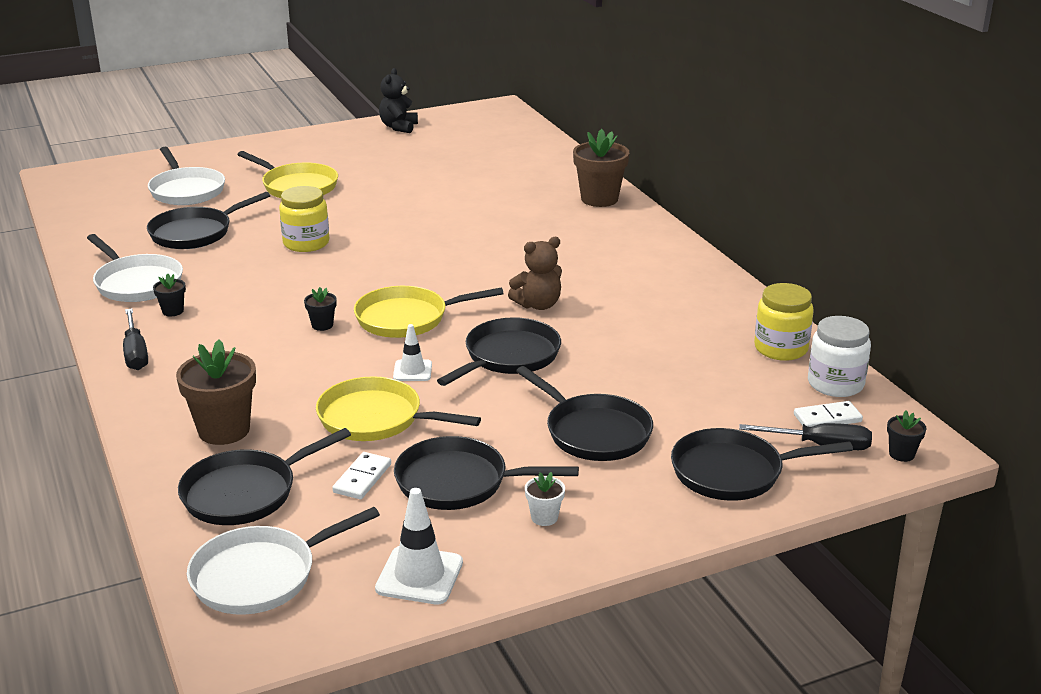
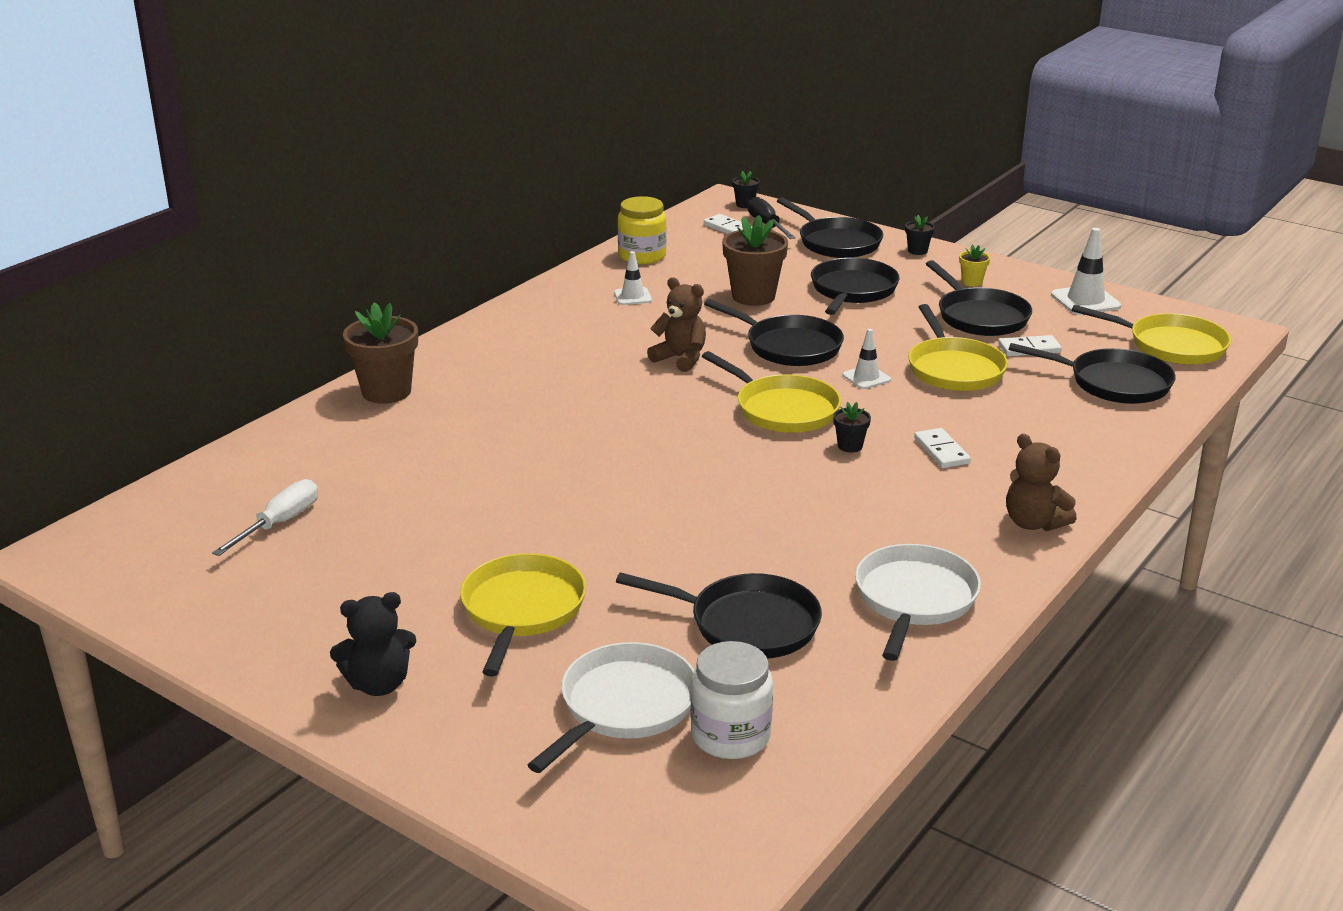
camera: 120 degrees left, 0 degrees up
(135, 353) = (1033, 523): black screwdriver -> brown teddy bear
(173, 311) = (936, 542): black flower pot -> black flower pot (917, 251)
(224, 430) = (1065, 423): brown flower pot -> brown flower pot (753, 296)
(260, 575) = (1171, 346): white pan -> yellow pan
(265, 357) = (941, 451): none -> white domino
(306, 243) = (687, 529): yellow jar -> none
(399, 127) = (206, 615): black teddy bear -> black teddy bear (378, 684)
(465, 151) = (279, 523): none -> white screwdriver
(508, 356) = (789, 346): black pan -> black pan turned 150 degrees counterclockwise
(544, 517) = (972, 282): white flower pot -> yellow flower pot
(684, 318) = (632, 296): none -> white traffic cone
(835, 384) = (675, 232): white jar -> white jar (730, 736)

